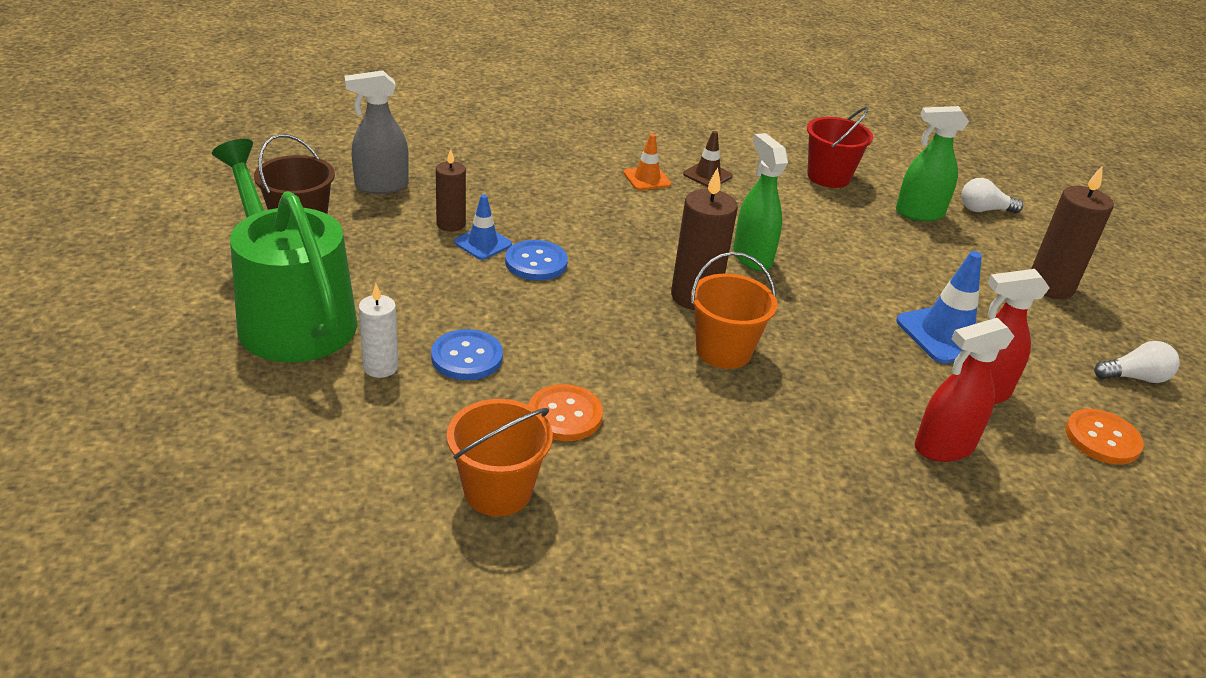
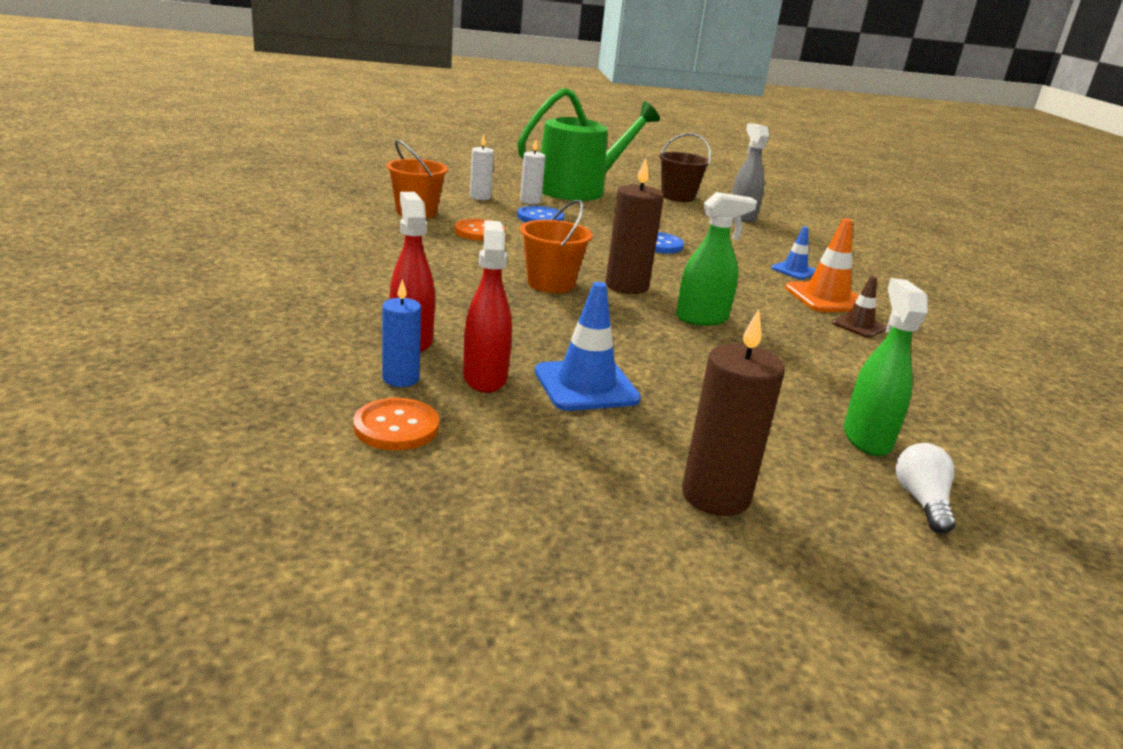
camera: 95 degrees right, 10 degrees down
(378, 423) = (480, 197): none -> white candle
(451, 224) = (700, 228): brown candle -> none
(483, 243) = (678, 234): blue traffic cone -> blue traffic cone (794, 270)
(647, 179) = (826, 298): orange traffic cone -> orange traffic cone, size x1.66
(828, 177) = (919, 394): red bucket -> none
(1025, 445) = (400, 379): none -> blue candle
(1134, 377) = (503, 494): white light bulb -> none

